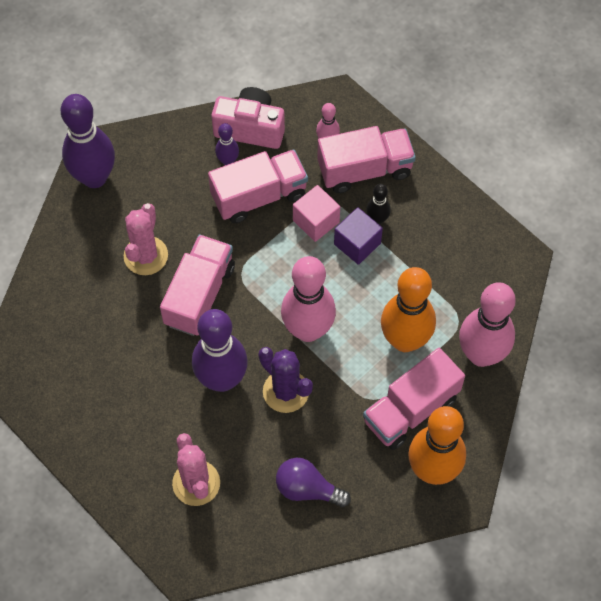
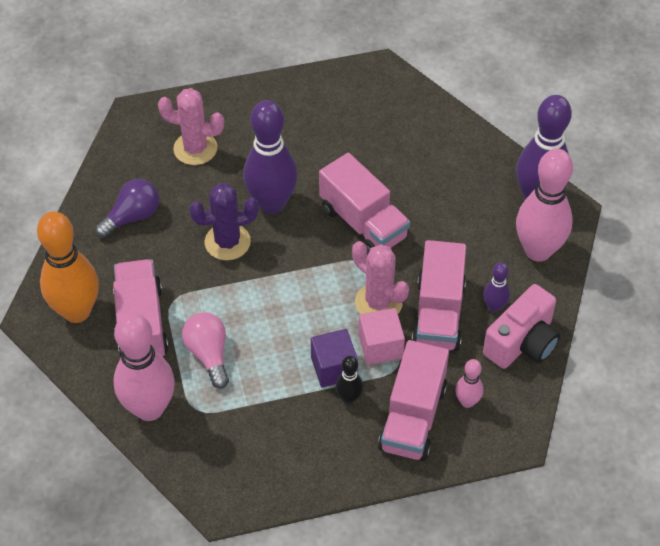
camera: 120 degrees right, 10 degrees down
(146, 256) = (429, 202): pink cactus -> pink cactus (378, 303)
(308, 330) = (273, 285): pink bowling pin -> pink bowling pin (538, 250)
(405, 340) = (209, 354): orange bowling pin -> pink light bulb

